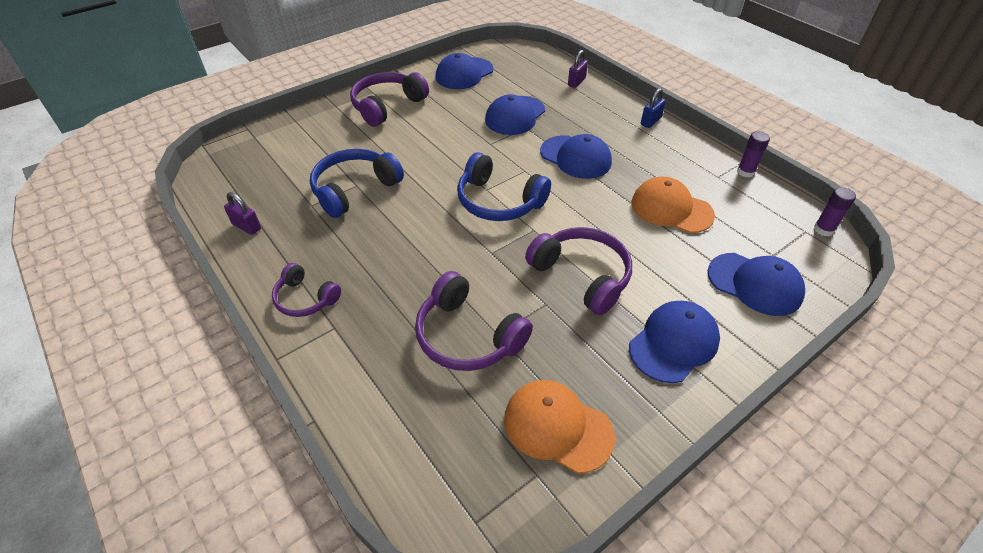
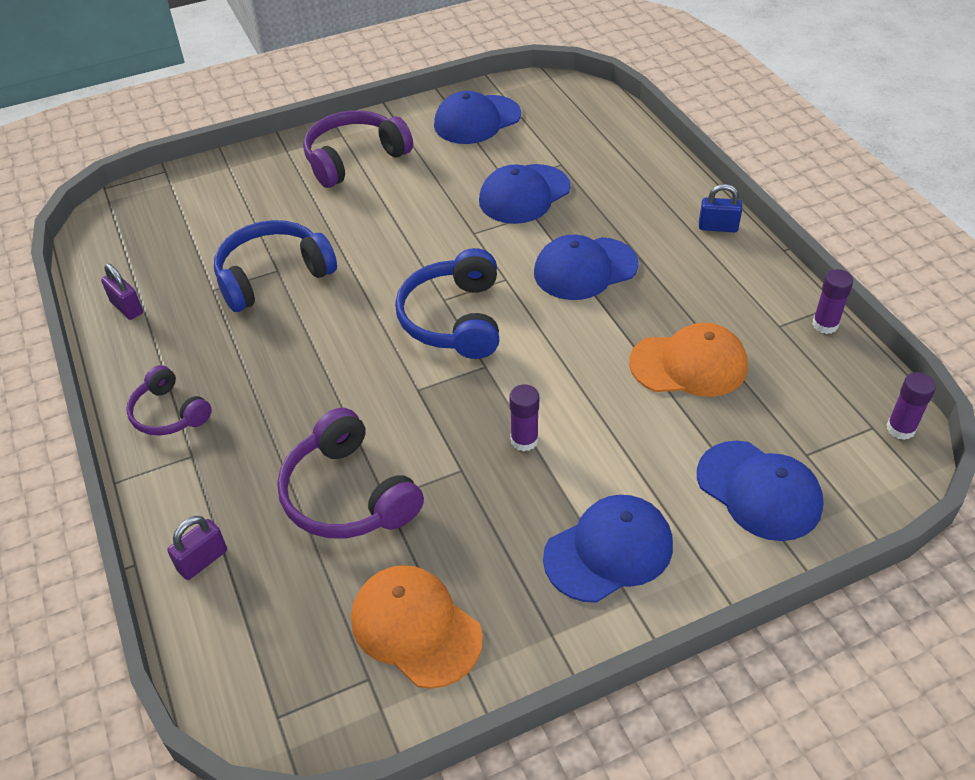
camera: 15 degrees right, 0 degrees up
(499, 201) = (454, 319): blue headphones -> blue headphones turned 45 degrees clockwise
(575, 157) = (585, 269): blue cap -> blue cap turned 105 degrees clockwise
(576, 82) = (634, 151): purple padlock -> purple padlock (202, 560)
(582, 276) = (524, 440): purple headphones -> purple glue stick
(650, 121) = (718, 227): blue padlock -> blue padlock turned 45 degrees clockwise
(671, 209) = (689, 365): orange cap -> orange cap turned 135 degrees clockwise

